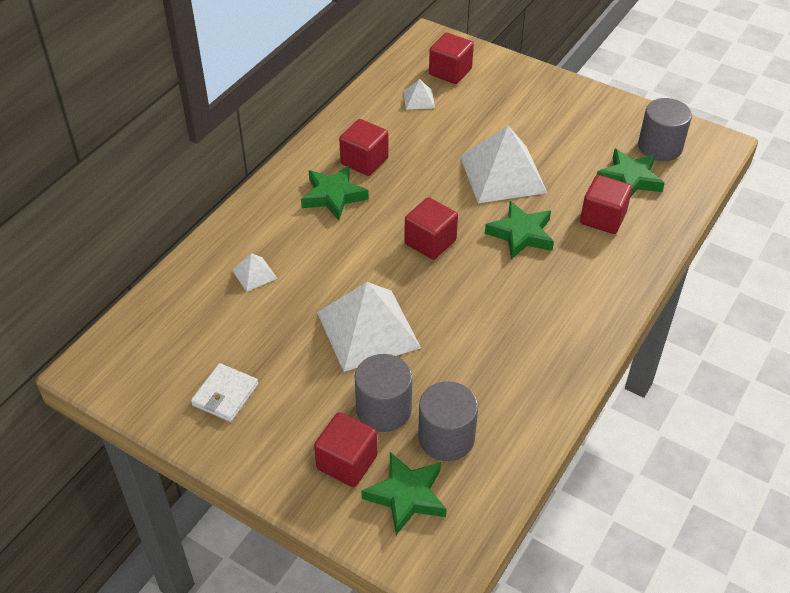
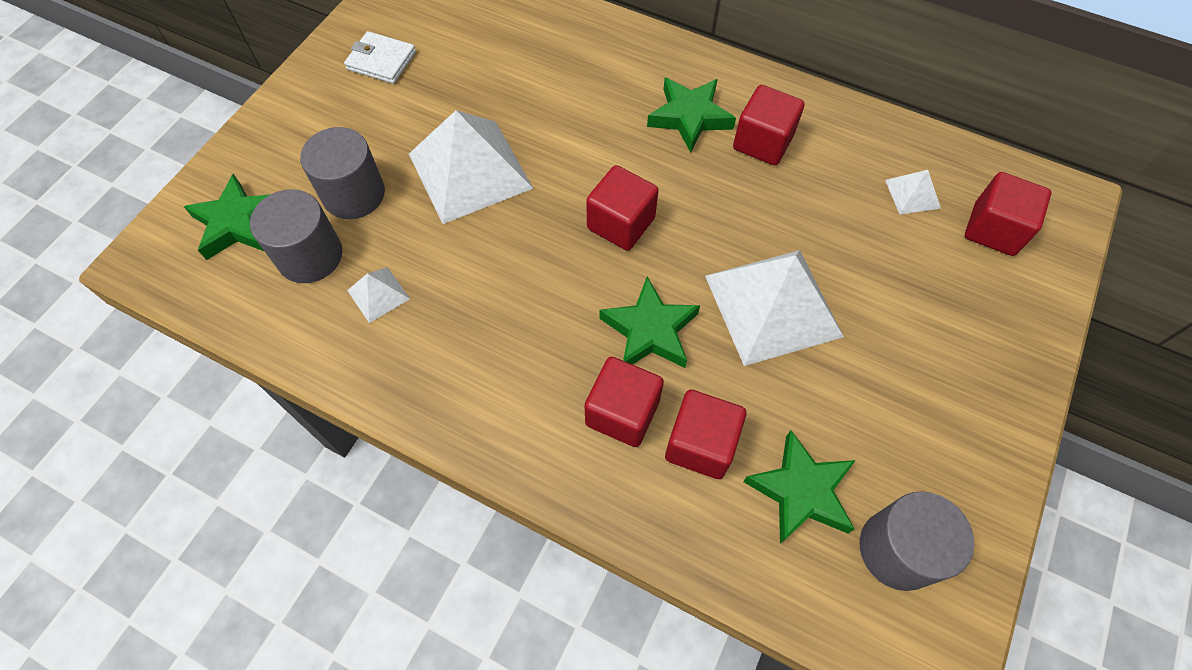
camera: 85 degrees right, 15 degrees up
(254, 274) = (550, 61): white pyramid -> white pyramid (378, 294)
(347, 462) = (287, 168): red cube -> red cube (622, 413)

